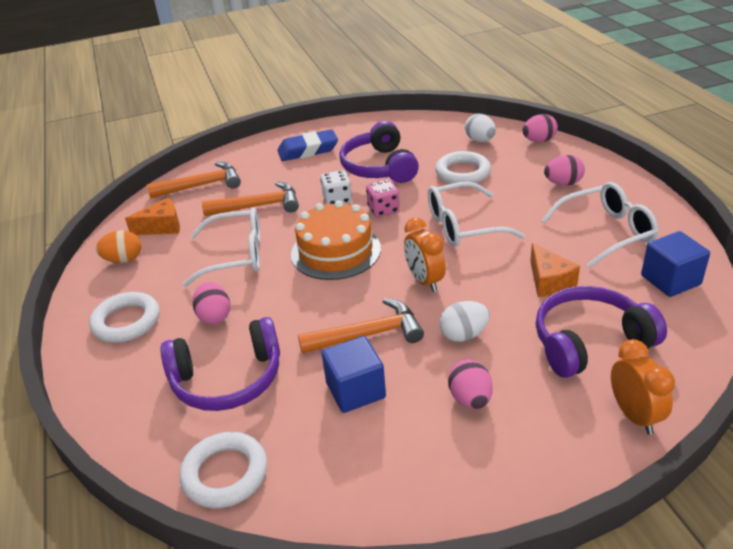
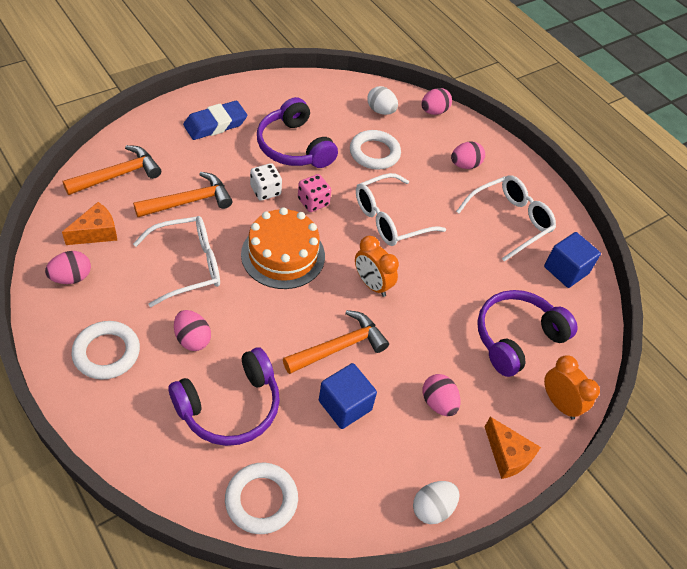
camera: 25 degrees left, 15 degrees up
(123, 260) = (71, 277): orange egg -> pink egg
(464, 335) = (418, 340): white egg -> white egg (432, 508)
(549, 281) = (474, 278): orange cheese -> orange cheese (507, 455)

